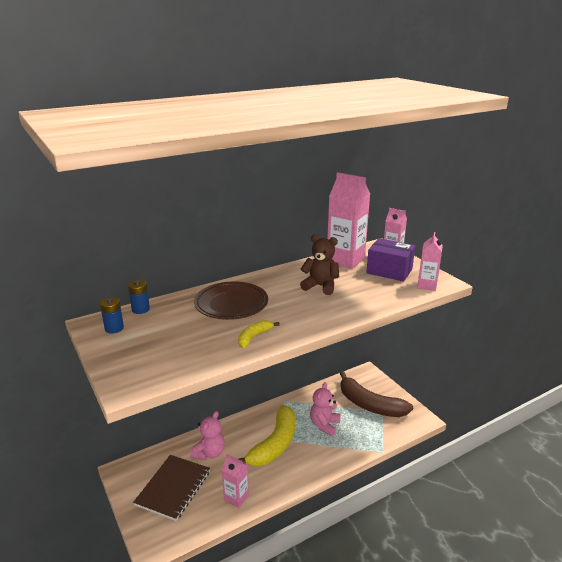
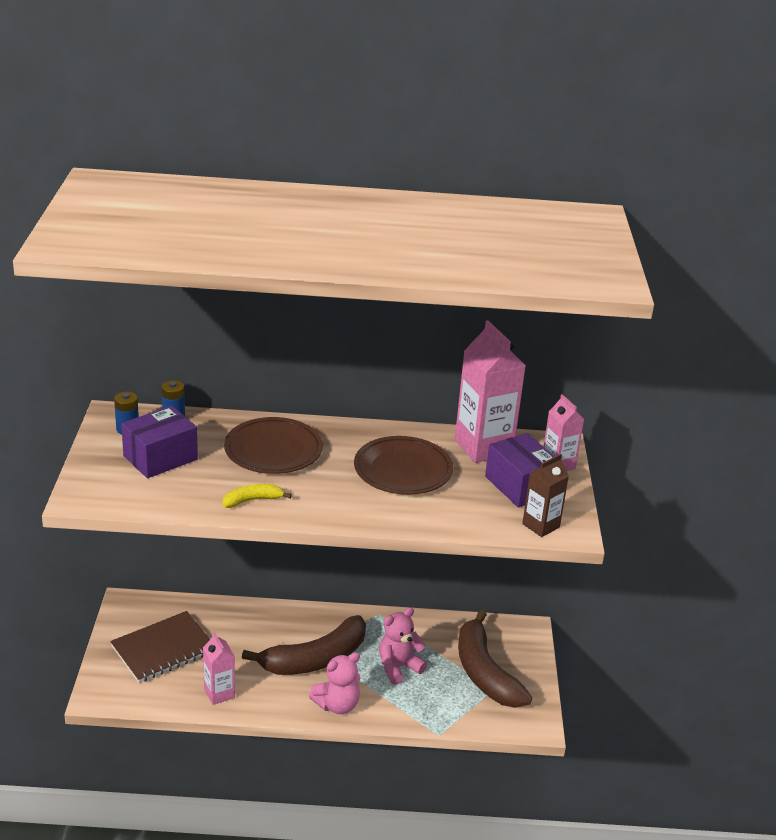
camera: 30 degrees right, 5 degrees up
(159, 336) = (160, 458): none -> purple box
(209, 453) = (232, 631): pink teddy bear -> pink teddy bear (337, 705)
(274, 444) = (315, 659): yellow banana -> brown banana
(320, 286) = (403, 470): brown teddy bear -> brown plate
(427, 285) = (541, 525): pink carton -> brown carton

